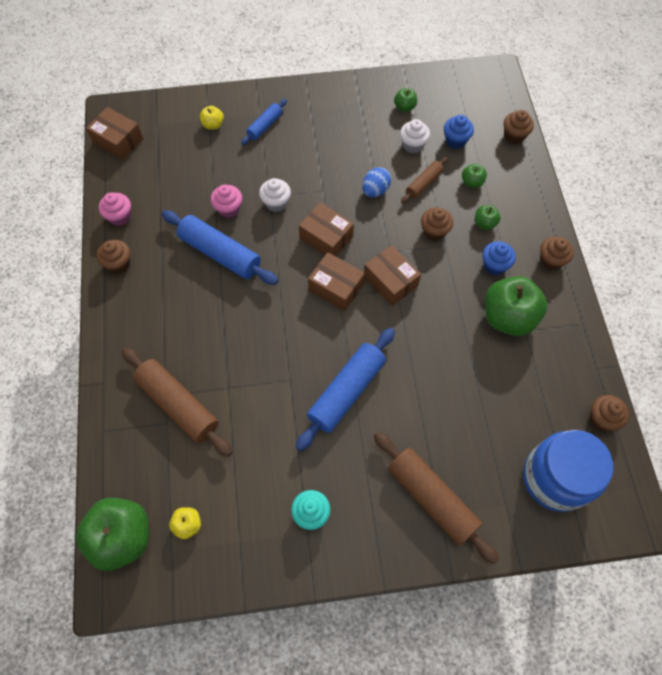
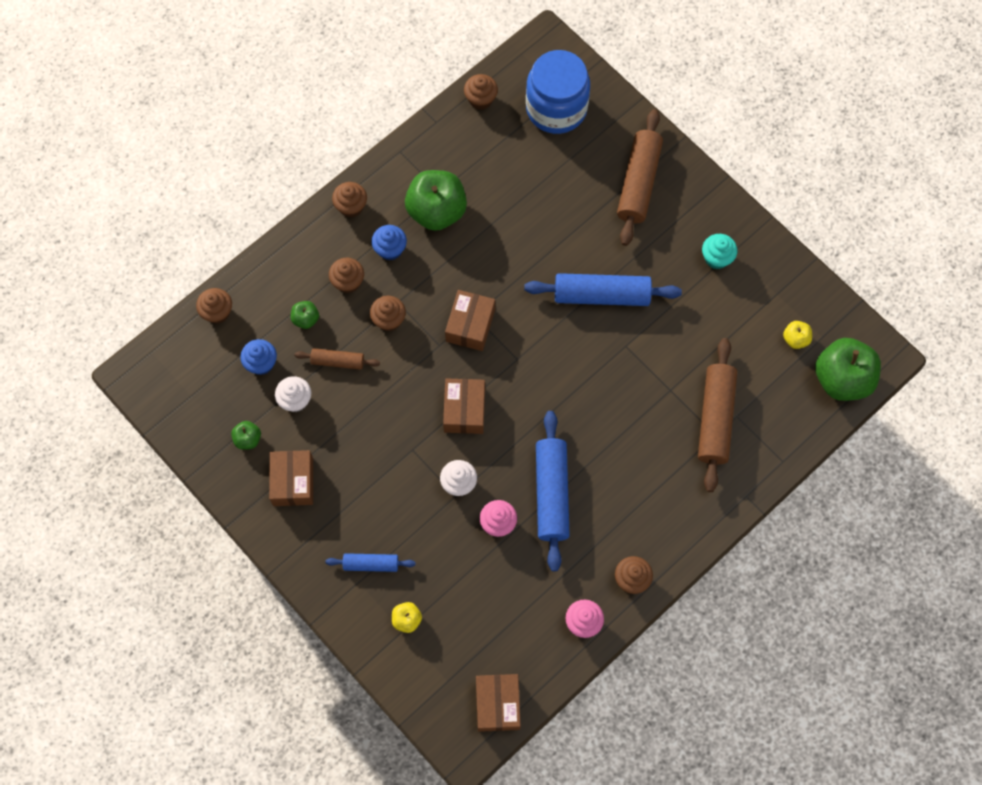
camera: 125 degrees left, 5 degrees up
(336, 287) = (511, 367): brown box -> brown box (293, 482)
(375, 190) = (378, 401): blue egg -> none
(484, 223) = (348, 282): green apple -> brown cupcake

